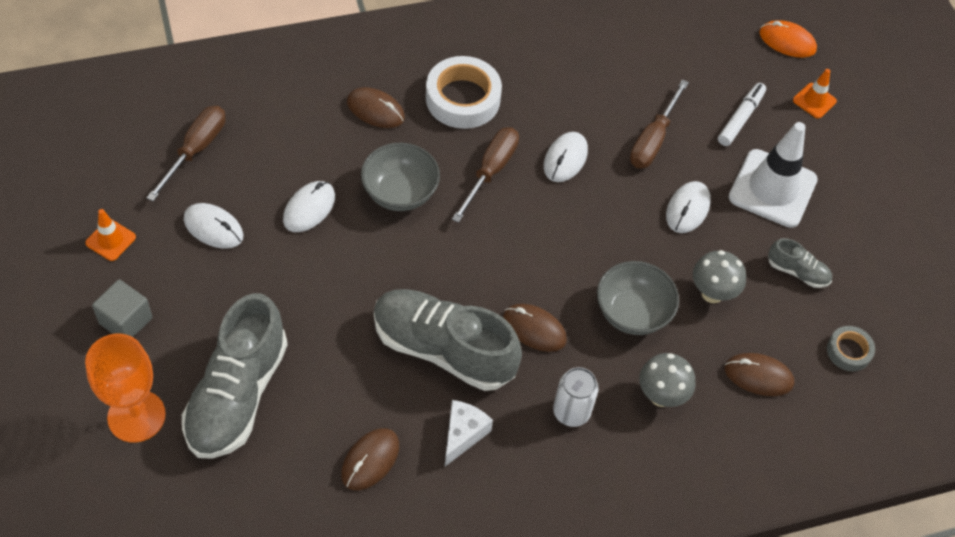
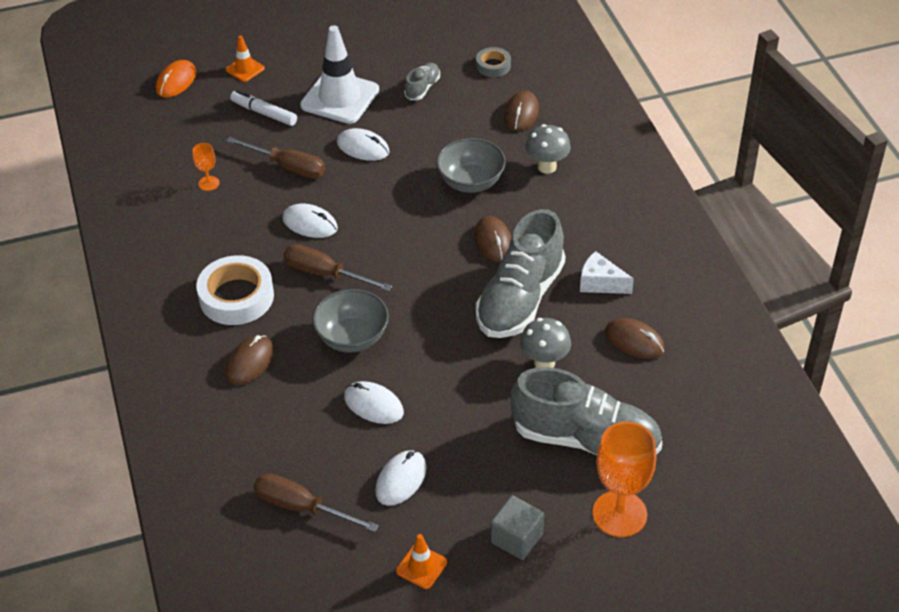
camera: 85 degrees left, 10 degrees down
(534, 329) = (493, 241): brown mouse -> brown mouse turned 45 degrees counterclockwise
(571, 412) = (569, 218): white can -> none
(626, 73) = (209, 183): none -> orange goblet
(712, 293) = (447, 136): grey mushroom -> grey mushroom (544, 362)

